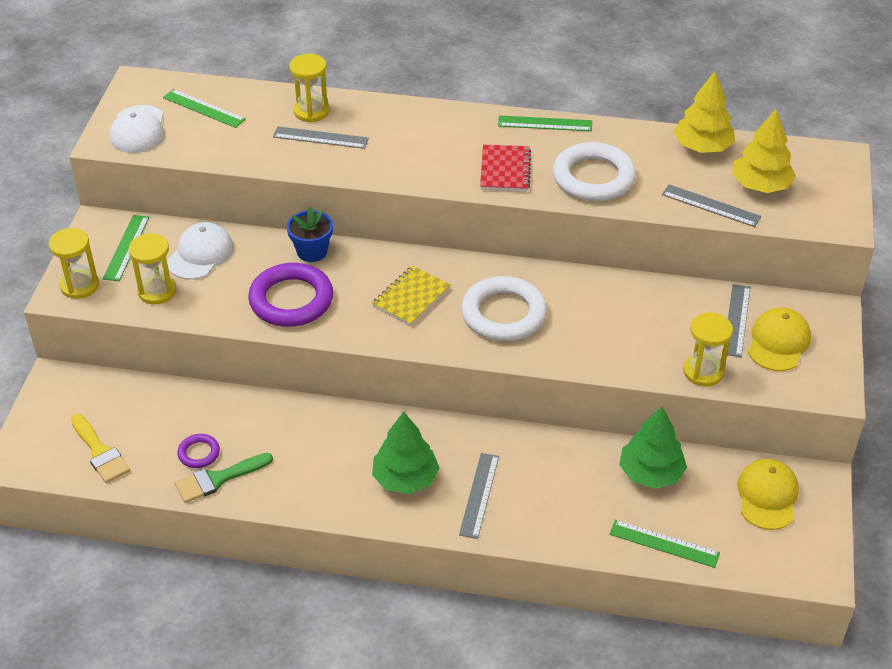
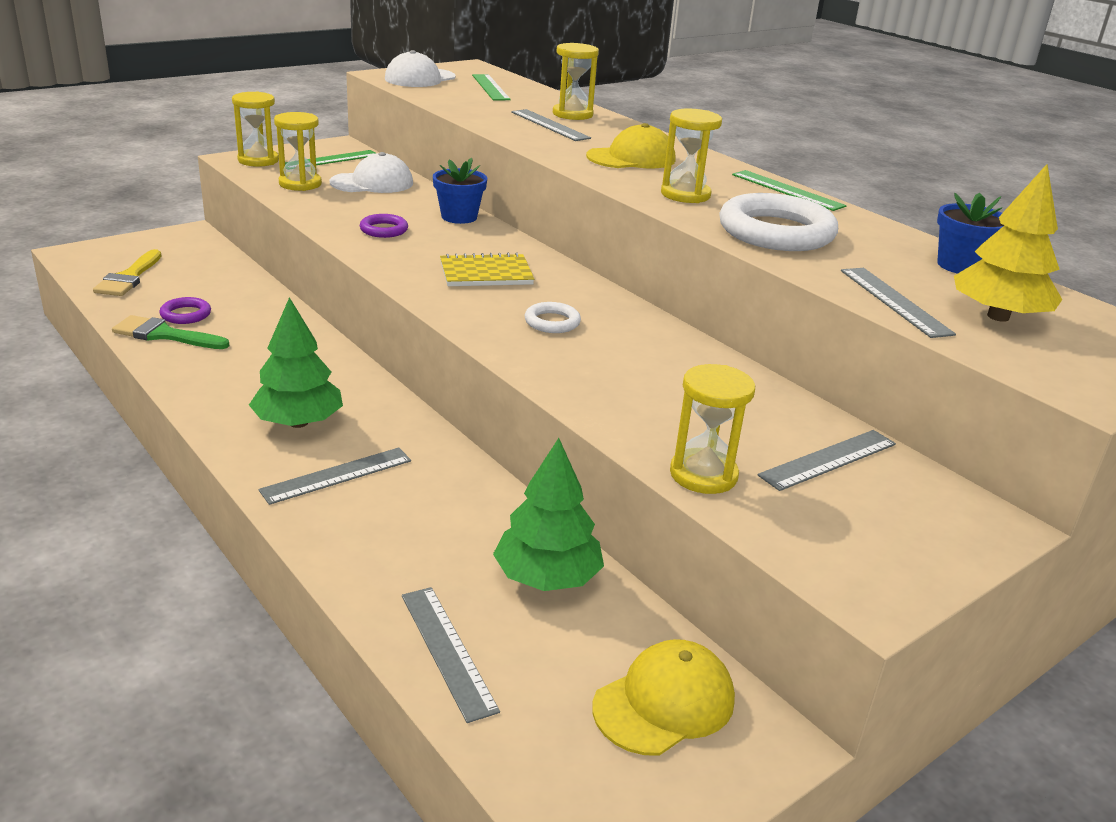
camera: 40 degrees right, 15 degrees down
(291, 300) = (384, 230): purple ring -> purple ring, size x0.48
(503, 314) = (552, 322): white ring -> white ring, size x0.48
(505, 170) = (685, 194): red notebook -> yellow hourglass
(664, 543) = (447, 651): green ruler -> grey ruler
(702, 147) = (960, 266): yellow tree -> blue flower pot
(778, 342) = (859, 507): yellow cap -> yellow cap (631, 158)

